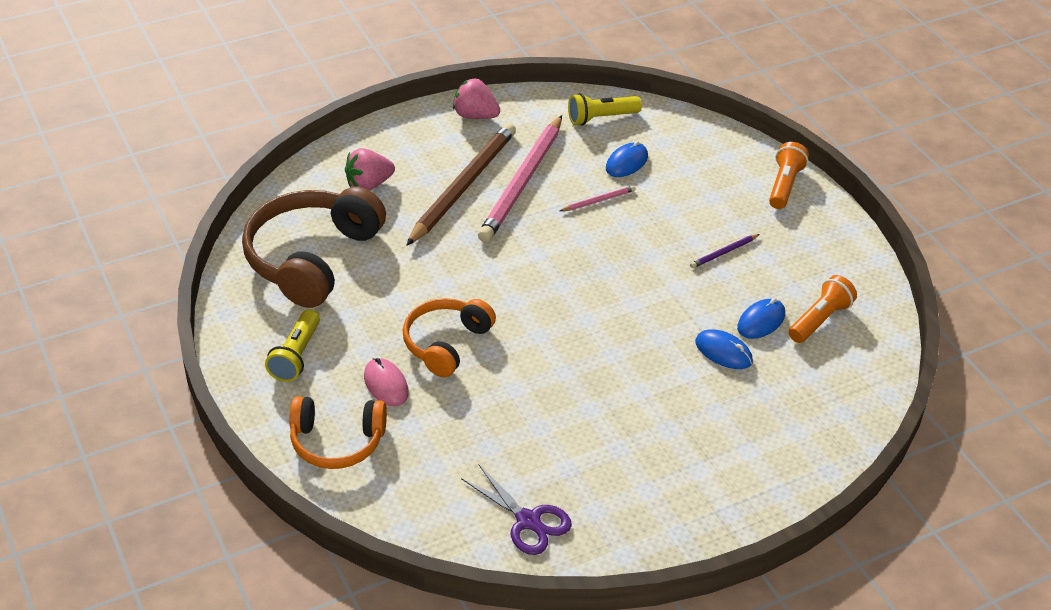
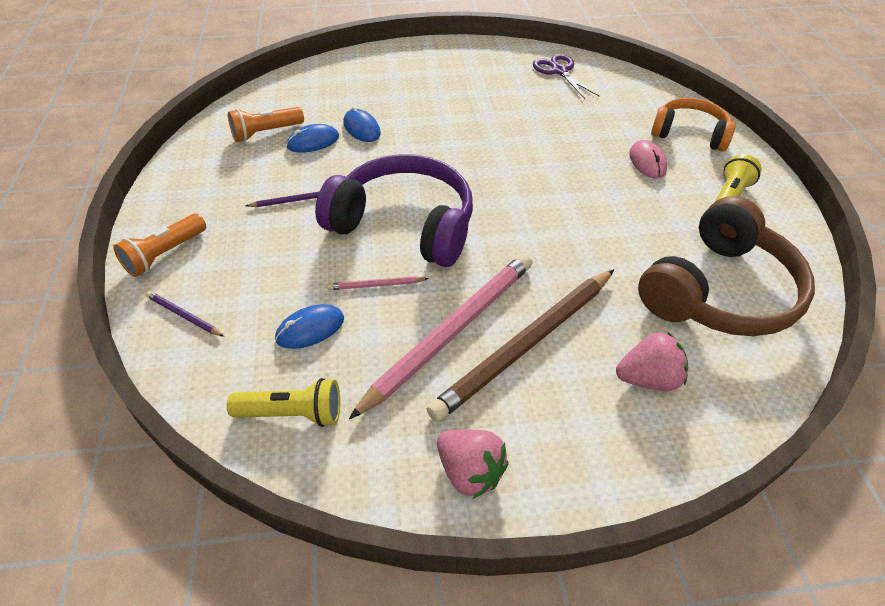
camera: 160 degrees left, 5 degrees up
(446, 343) = (589, 181): orange headphones -> none
(607, 254) = (404, 224): none -> purple headphones
(724, 151) = (184, 316): none -> purple pencil

